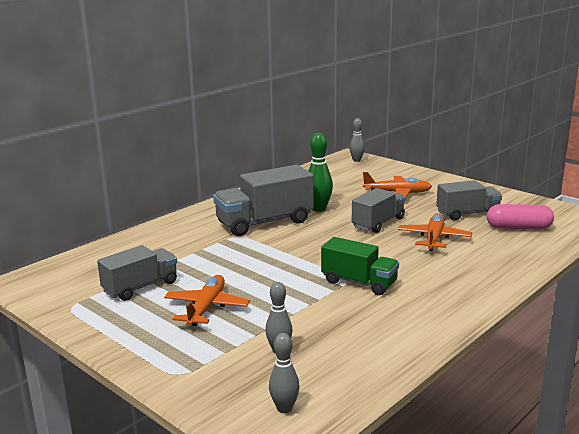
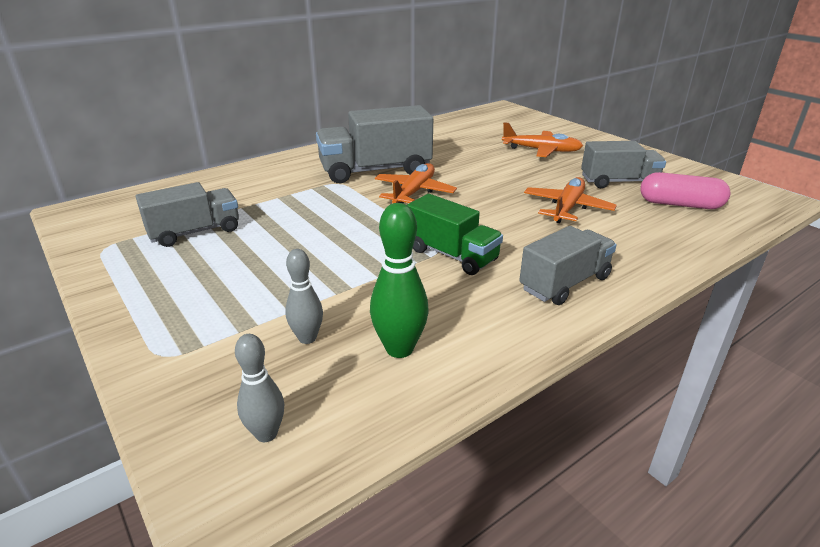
camera: 10 degrees right, 10 degrees up
(206, 308) = (252, 267): orange plane -> orange plane (414, 192)
(318, 209) = (443, 161): green bowling pin -> green bowling pin (399, 349)
(356, 160) = (508, 112): grey bowling pin -> none
(378, 223) = (505, 183): grey truck -> grey truck (564, 283)

